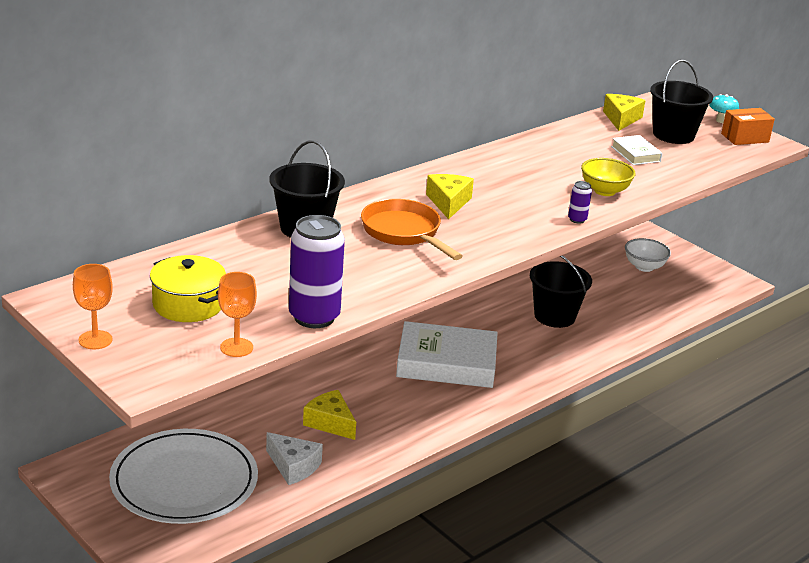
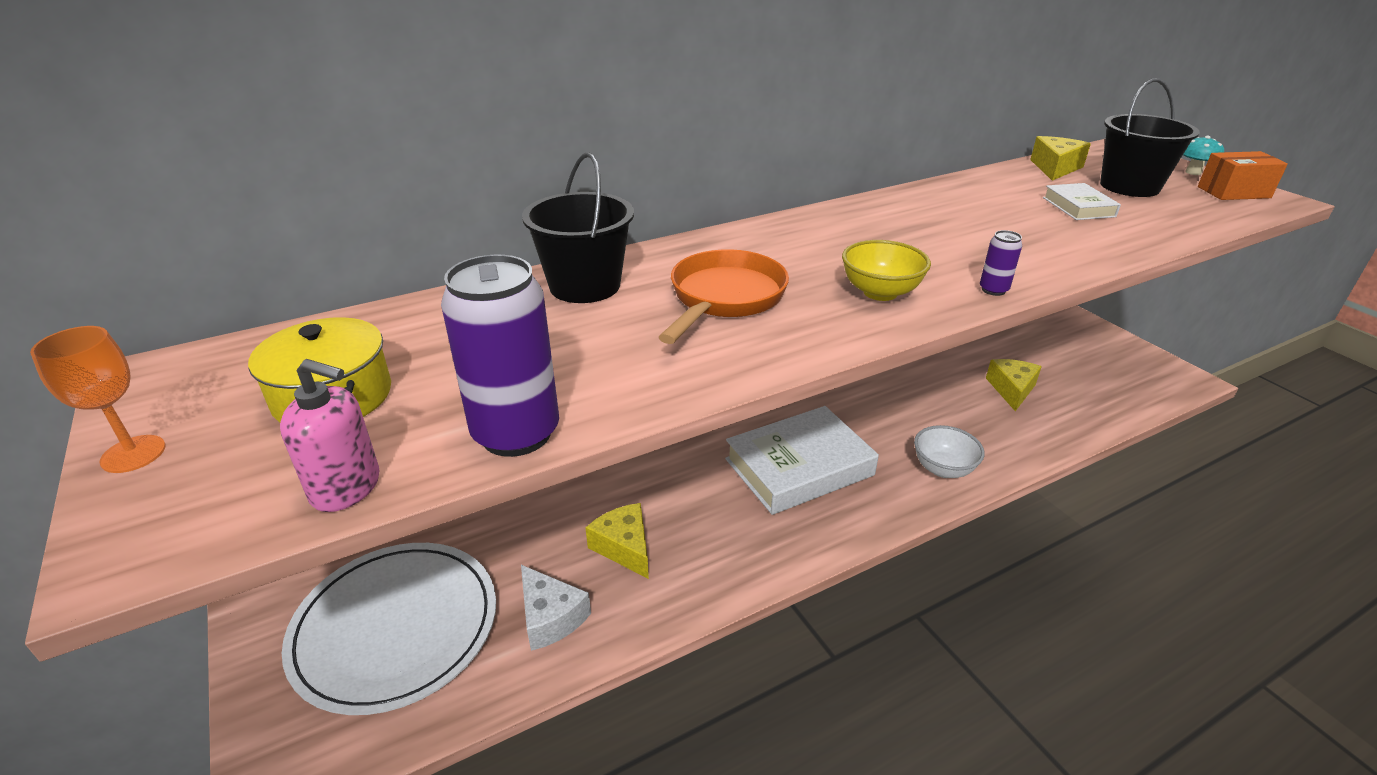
camera: 15 degrees right, 5 degrees up
(236, 347) = (346, 487): orange goblet -> pink soap dispenser
(404, 233) = (724, 298): orange pan -> orange pan turned 45 degrees clockwise
(446, 363) = (799, 467): white book -> white book turned 45 degrees counterclockwise
(448, 202) = (803, 259): yellow cheese -> yellow cheese (1011, 389)
(554, 316) = (947, 411): black bucket -> none
(604, 191) = (1036, 252): yellow bowl -> yellow bowl (880, 292)
(644, 267) = (1063, 354): white bowl -> white bowl (943, 469)

